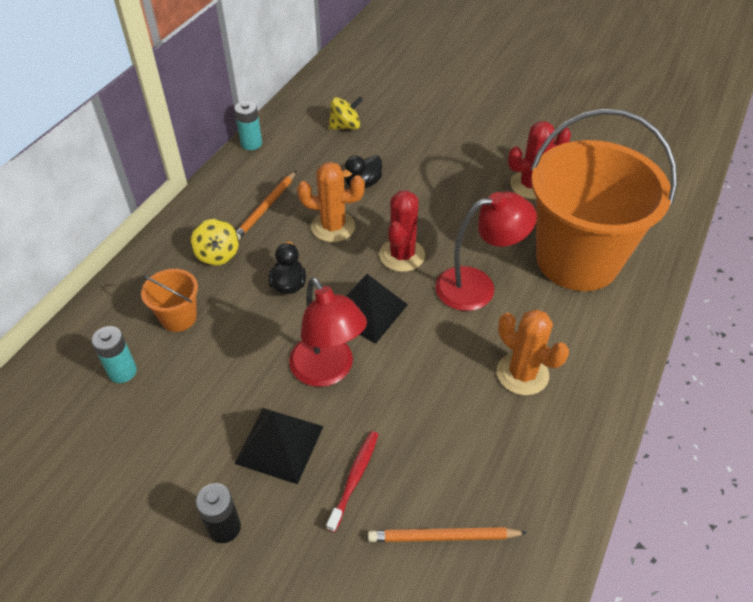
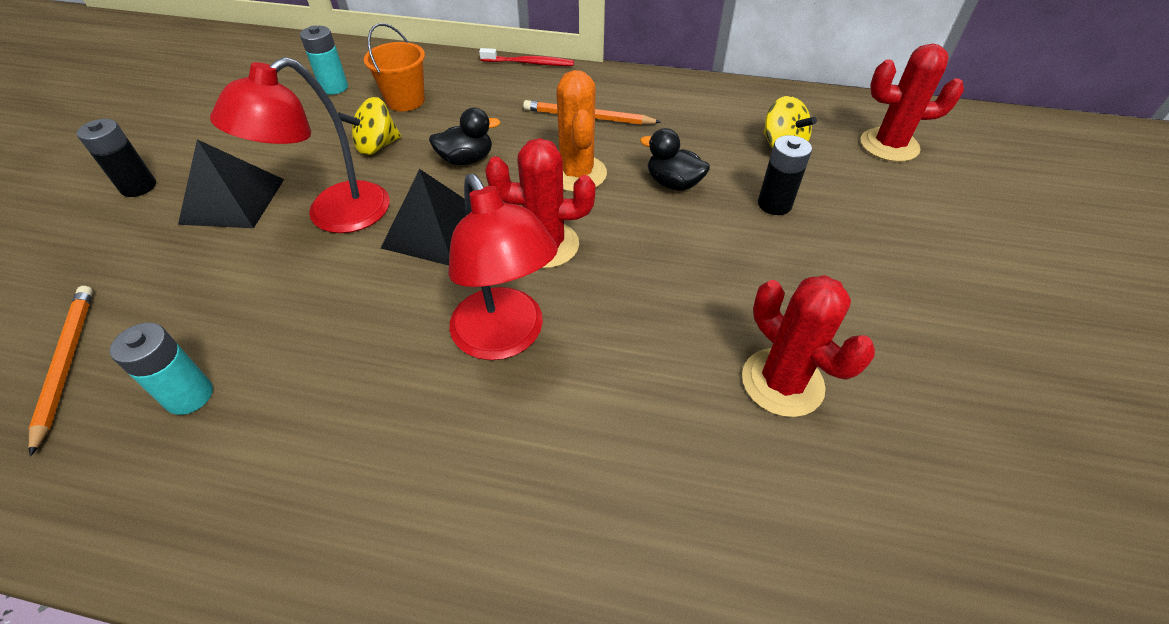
camera: 75 degrees right, 0 degrees up
(217, 255) = (500, 103): yellow spinning top -> yellow spinning top (377, 146)
(251, 143) = (694, 84): turquoise battery -> turquoise battery (189, 396)
(354, 479) = (174, 267): red toothbrush -> red toothbrush (529, 63)
(364, 85) = (889, 145): none -> red cactus
(400, 147) = (774, 204): none -> black battery
(522, 374) = (328, 421): orange cactus -> none
(577, 260) = (609, 481): orange bucket -> none

